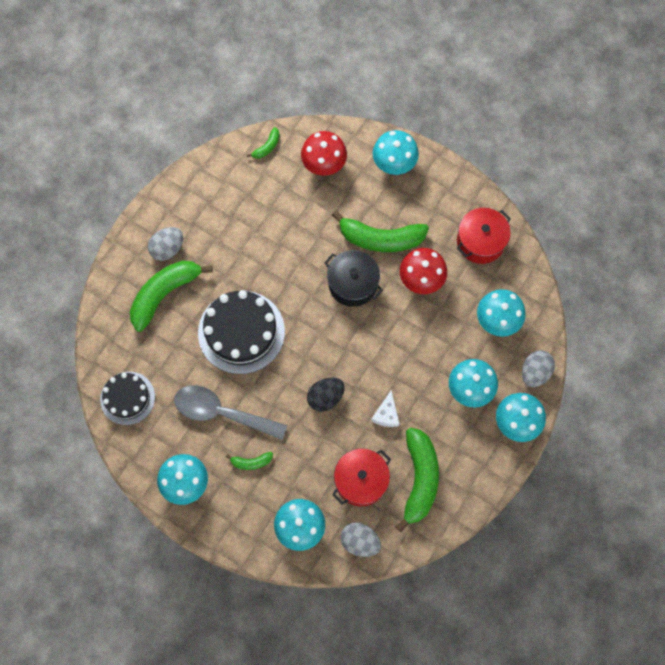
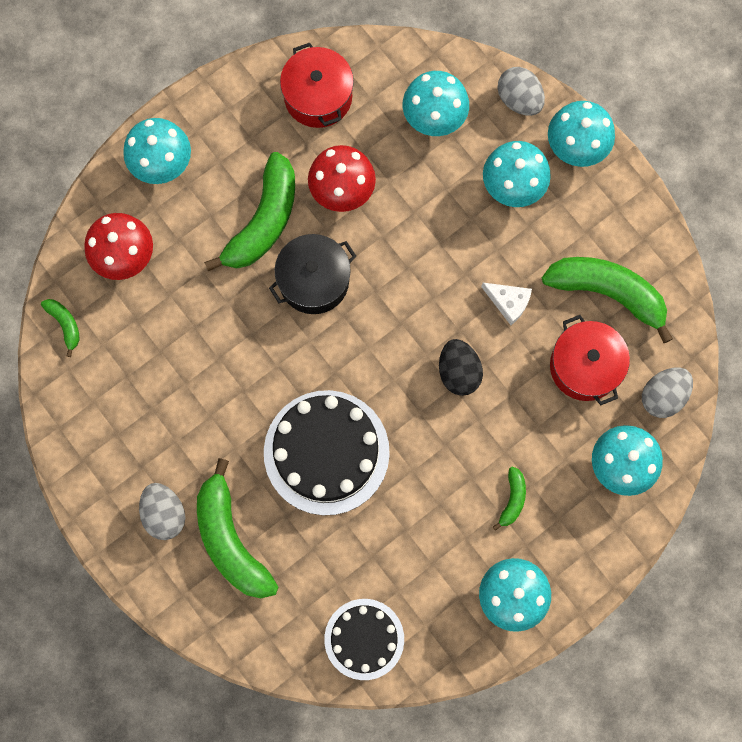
camera: 70 degrees left, 5 degrees up
(222, 412) = (431, 516): grey spoon -> none

